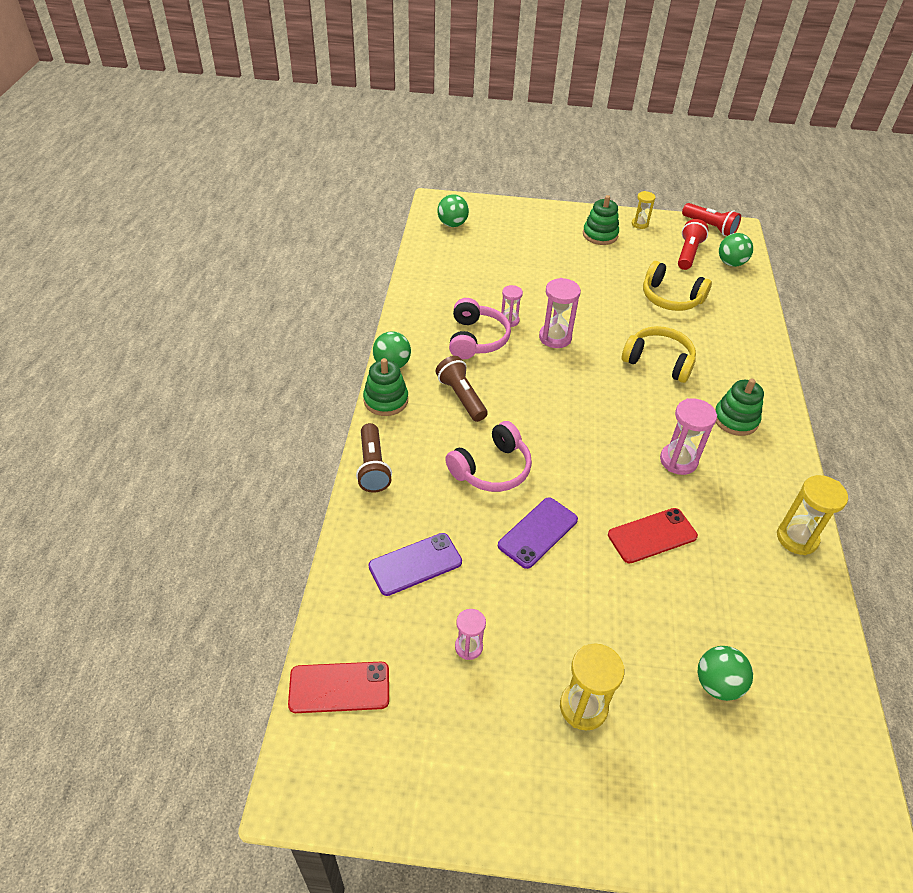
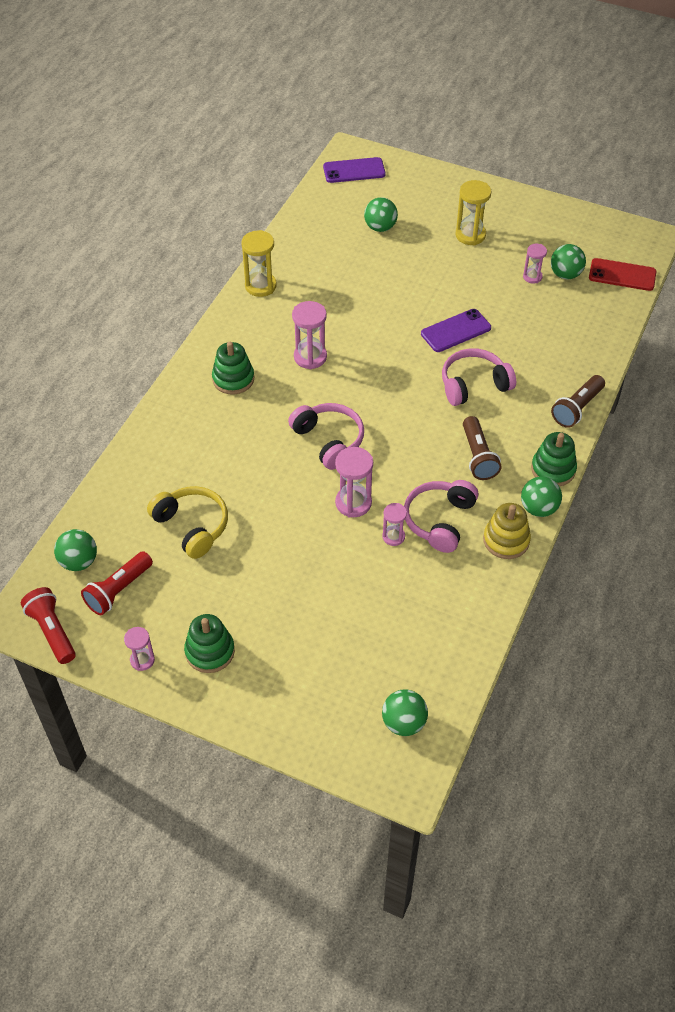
camera: 160 degrees left, 5 degrees up
(373, 467) = (577, 408): brown flashlight -> brown flashlight turned 150 degrees counterclockwise
(414, 335) = (506, 540): none -> yellow stacking toy
(415, 564) = (557, 330): purple phone -> purple phone (354, 170)
(423, 665) = (565, 274): none -> green ball
(606, 382) = (329, 440): none -> pink headphones
(640, 224) = (142, 660): yellow hourglass -> pink hourglass
(652, 536) = (369, 310): red phone -> none
(659, 361) = (262, 451): yellow headphones -> none

